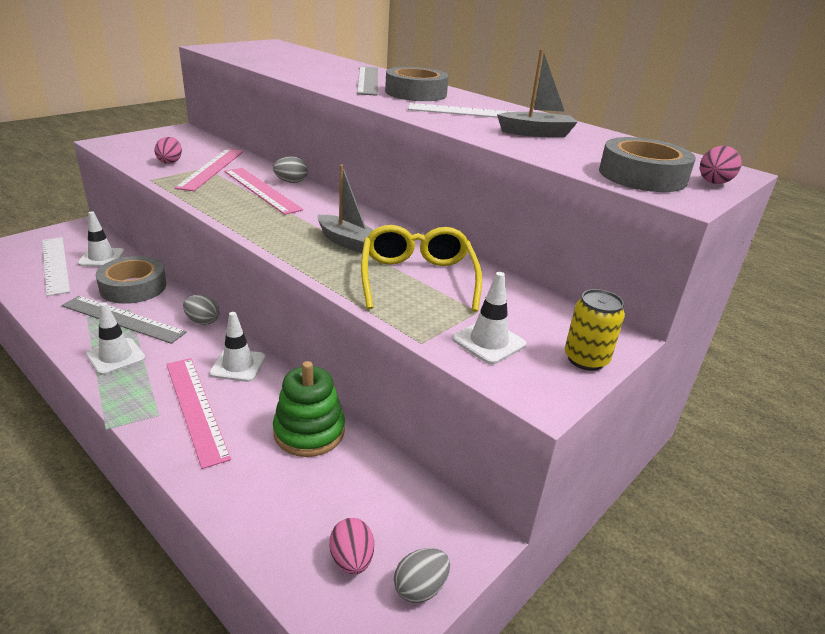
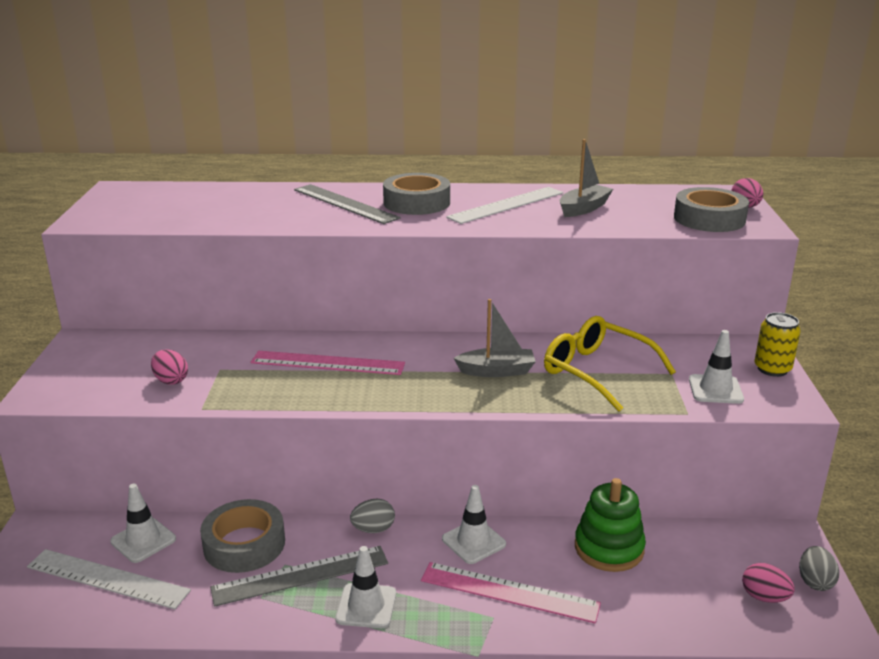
camera: 40 degrees left, 5 degrees down
(212, 169) = (230, 366): pink ruler -> none
(291, 182) = (332, 342): grey egg -> none

